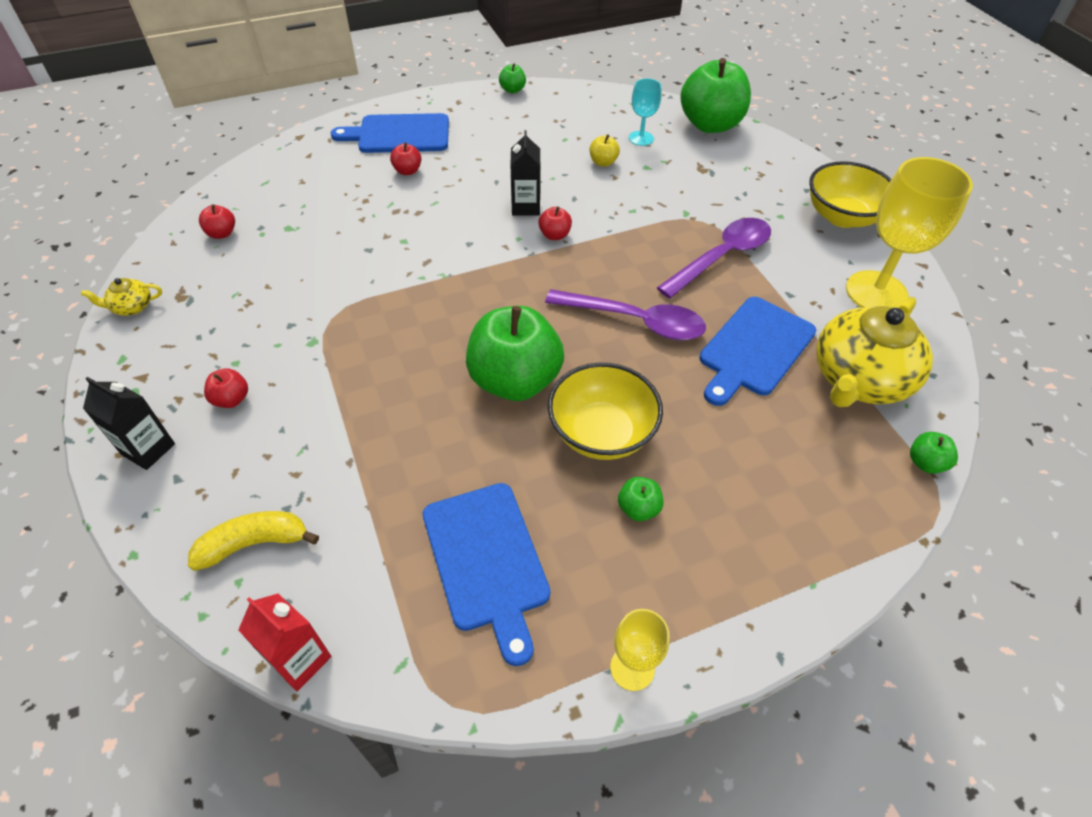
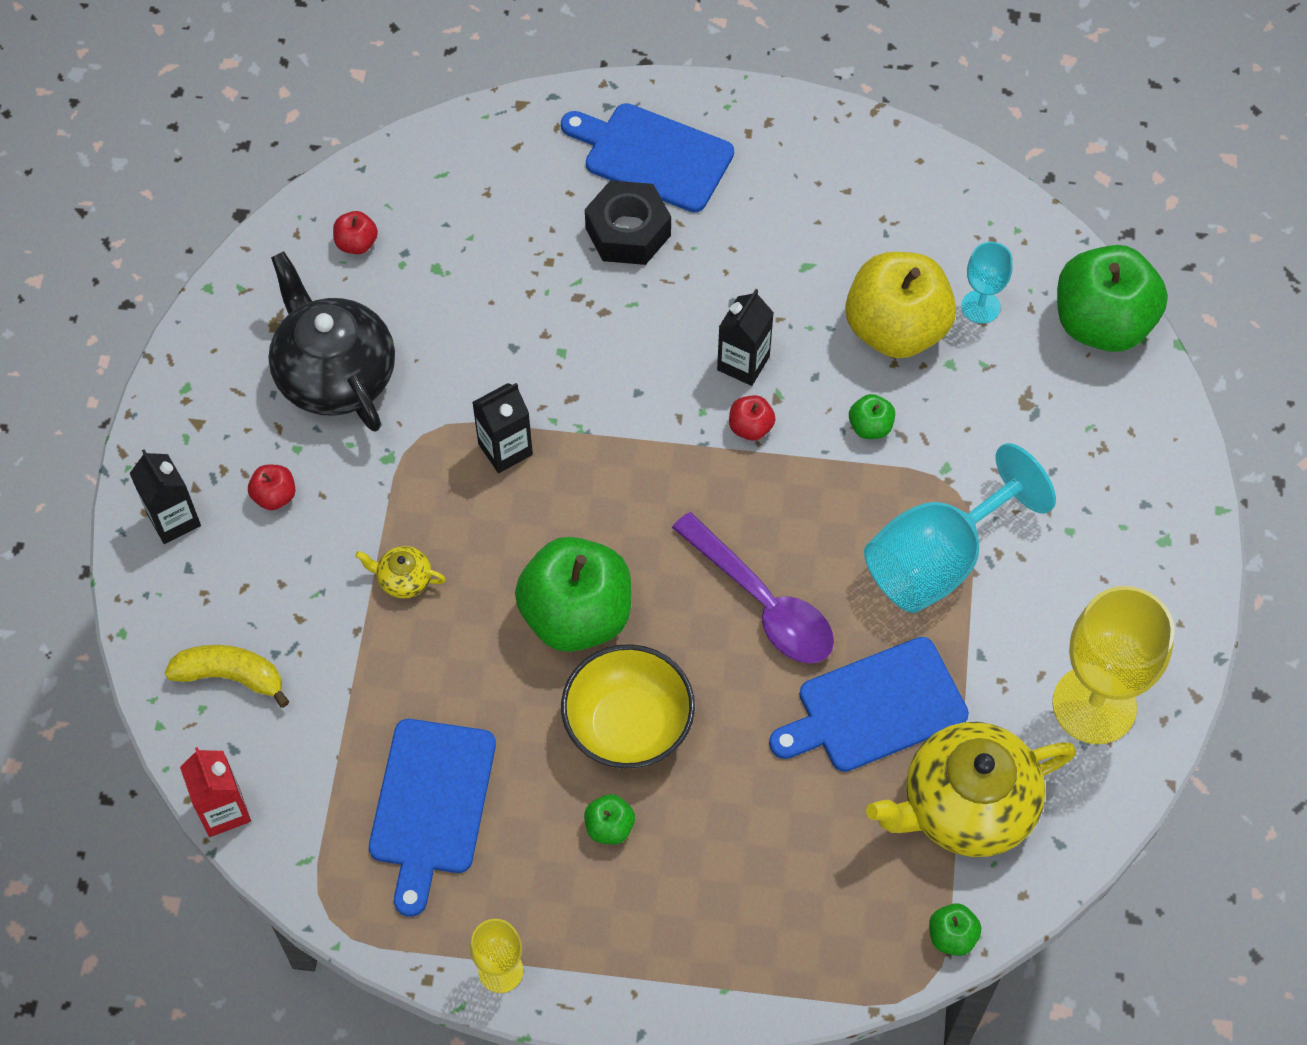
camera: 30 degrees right, 10 degrees up
(132, 307) = (219, 317): yellow teapot -> yellow teapot (403, 579)
(243, 308) = (335, 374): none -> black teapot
(398, 305) = (505, 449): none -> black carton
(407, 171) = (628, 231): red apple -> black nut
(512, 90) = (860, 129): green apple -> green apple (870, 427)
(603, 162) = (896, 329): yellow apple -> yellow apple, size x2.39
(721, 257) = (938, 560): purple spoon -> turquoise goblet
(842, 216) = (1154, 571): yellow bowl -> none

